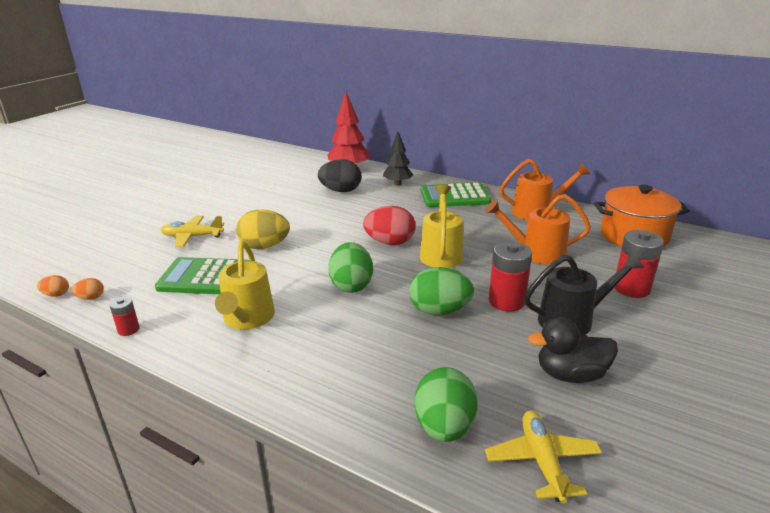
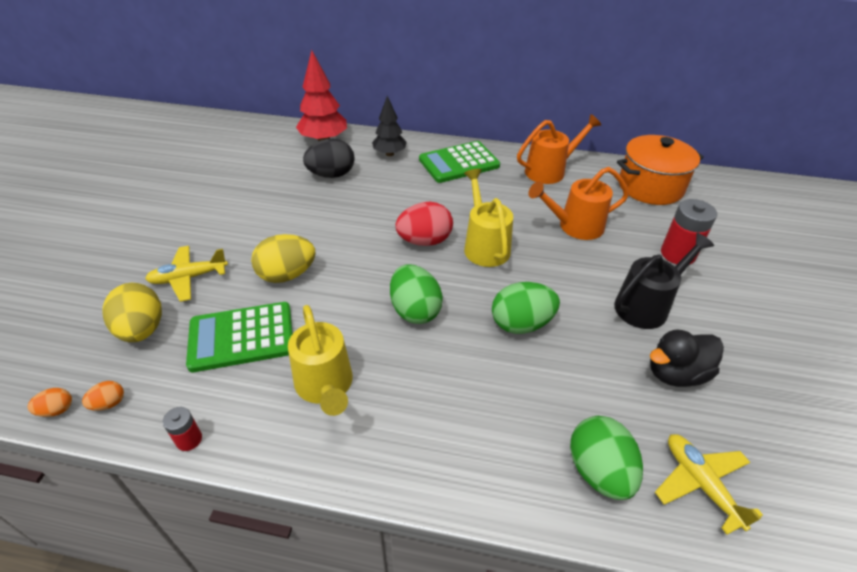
camera: 20 degrees left, 15 degrees up
(140, 261) = (142, 330): none -> yellow egg
(506, 301) = (578, 296): red battery -> none

